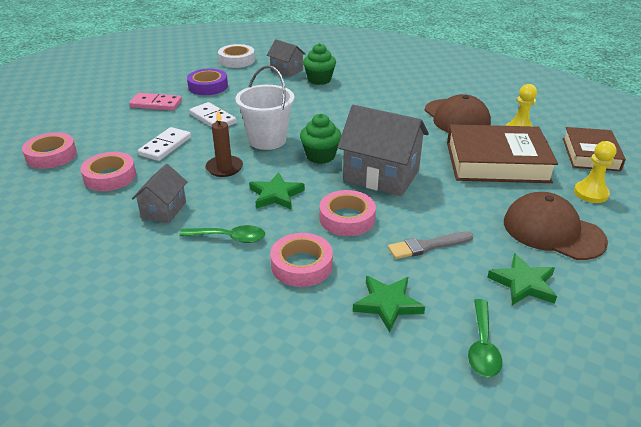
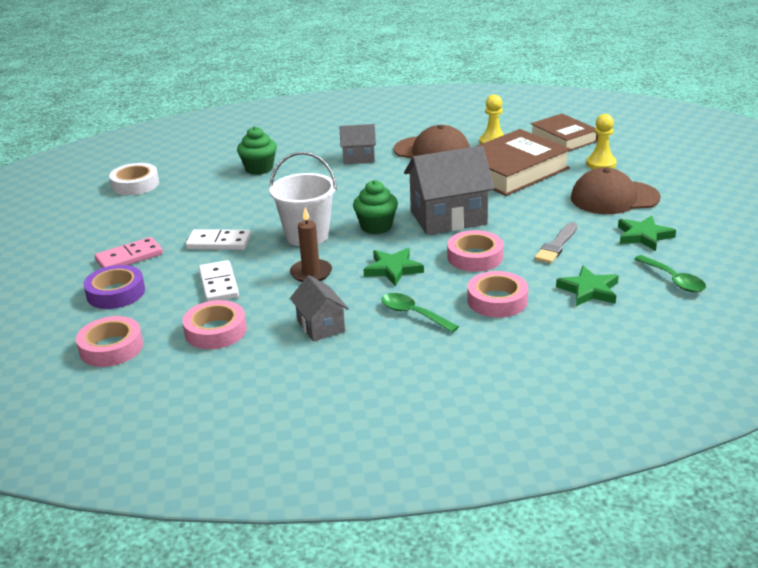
camera: 40 degrees left, 5 degrees down
(208, 86) = (154, 219): purple tape -> purple tape (116, 293)
(229, 238) = (413, 314): green spoon -> green spoon turned 105 degrees counterclockwise
(286, 70) = (209, 173): grey house -> grey house (358, 158)

